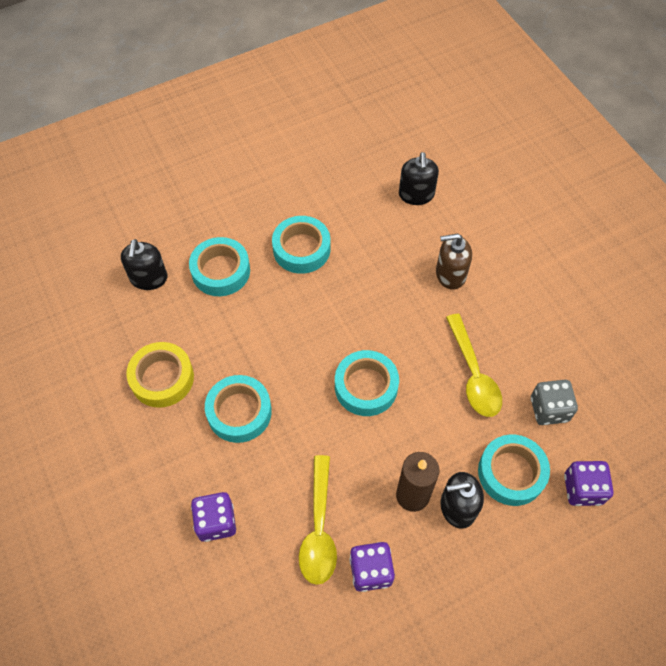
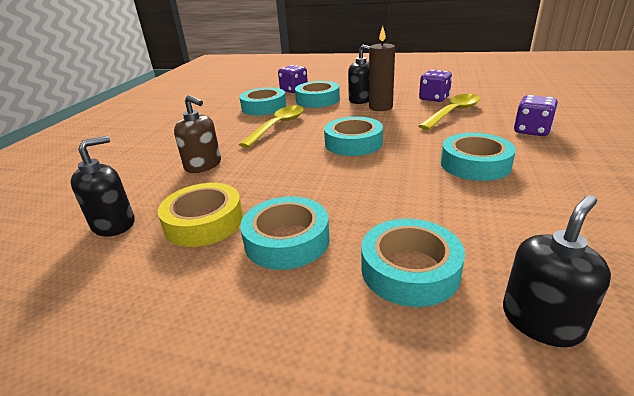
camera: 135 degrees left, 30 degrees down
(162, 378) = (555, 209): yellow tape -> yellow tape (204, 222)
(549, 409) = (264, 107): grey dice -> turquoise tape

